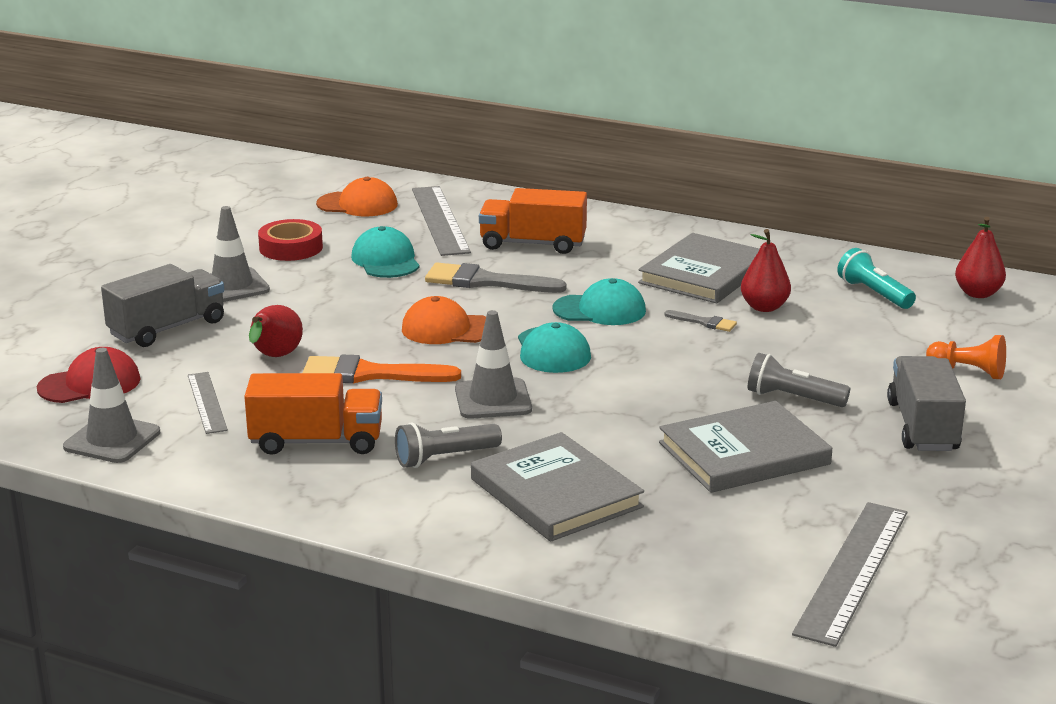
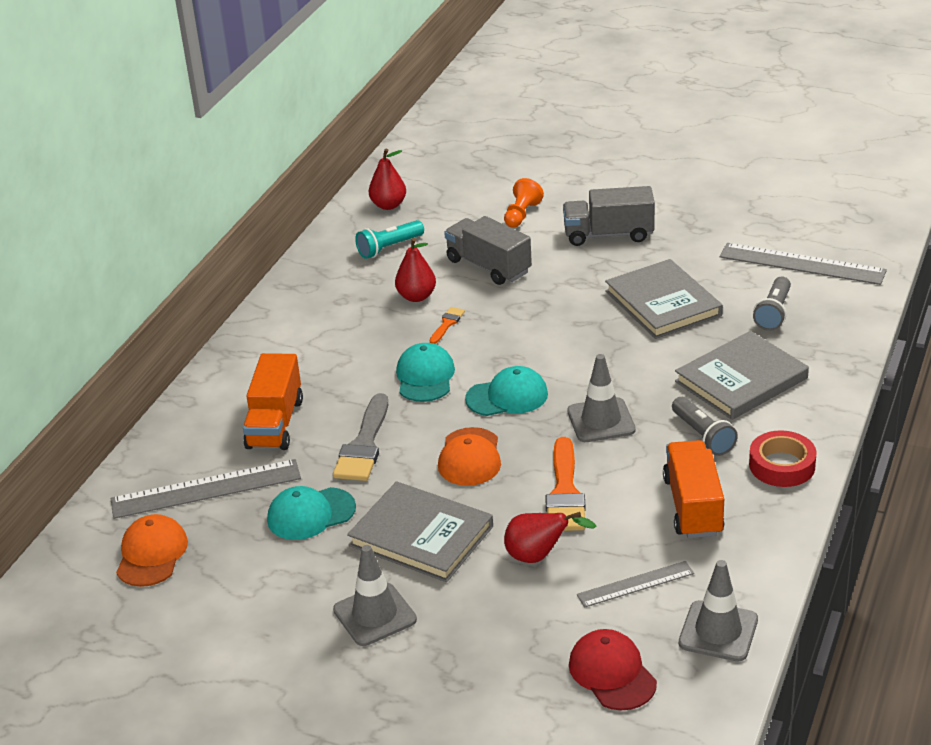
camera: 90 degrees left, 10 degrees up
(167, 328) = (481, 643): grey truck -> grey truck (488, 266)
(291, 248) = (273, 587): red tape -> red tape (782, 465)
(704, 274) = (349, 326): grey book -> grey book (421, 536)
(704, 322) = (447, 324): grey brush -> orange brush
(792, 398) = (575, 284): grey flashlight -> grey flashlight (773, 313)

